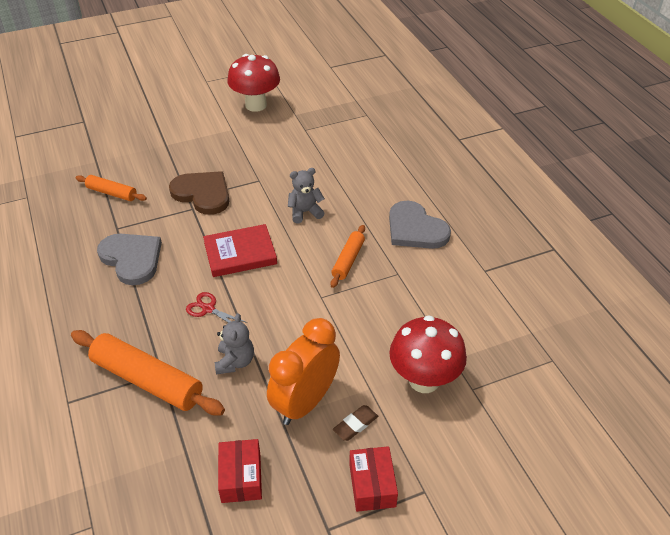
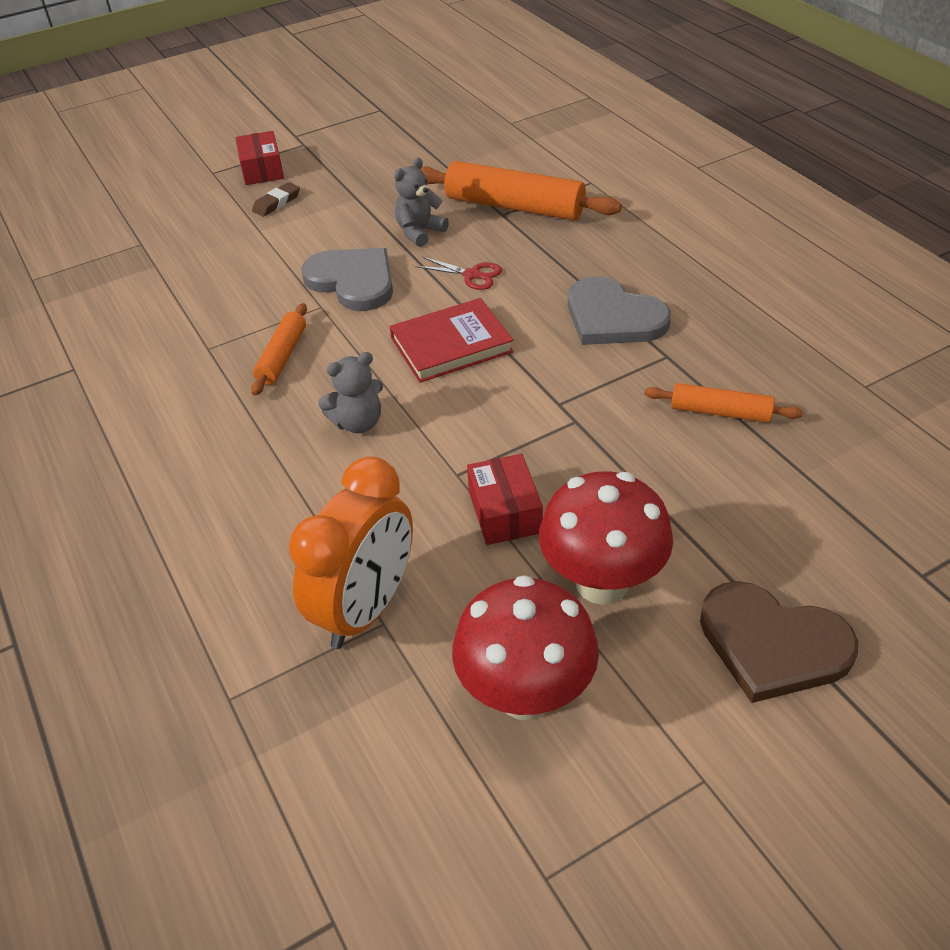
camera: 175 degrees right, 0 degrees up
(202, 194) = (553, 432): brown heart -> brown heart (772, 644)
(235, 362) = (419, 232): grey teddy bear -> grey teddy bear turned 45 degrees clockwise
(241, 477) = (388, 160): red box -> red box (505, 512)
(305, 402) = (332, 211): orange clock -> orange clock (366, 609)
(415, 229) = (166, 418): grey heart -> grey heart (353, 281)
(424, 380) = (195, 244): red mushroom -> red mushroom (602, 582)

